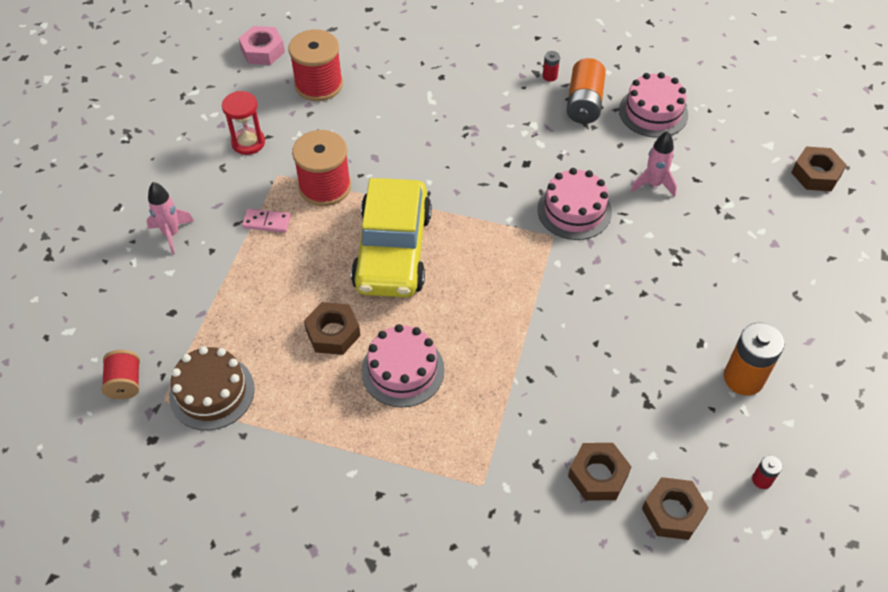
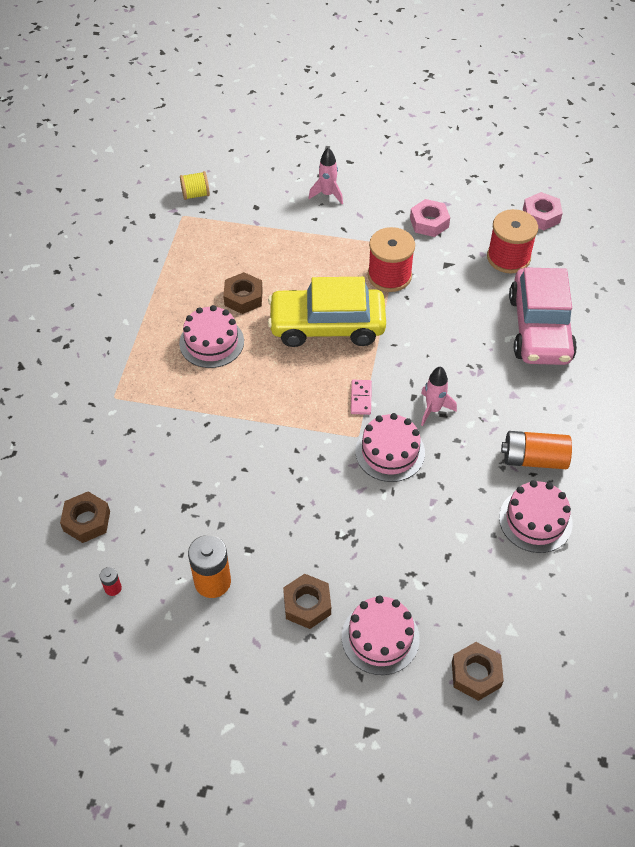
camera: 85 degrees right, 0 degrees up
(125, 383) = (195, 194): red spool -> yellow spool
(212, 392) = (189, 238): brown cake -> none
(248, 143) = (429, 222): red hourglass -> pink nut
(267, 222) = (346, 245): pink domino -> pink domino (361, 398)
(422, 75) = (539, 328): none -> pink car
(549, 76) = (565, 429): red battery -> none
(598, 475) = (120, 470): brown nut -> brown nut (307, 604)
(653, 184) = (434, 517): pink rocket -> pink rocket (433, 409)
(789, 239) = (380, 637): none -> pink cake

